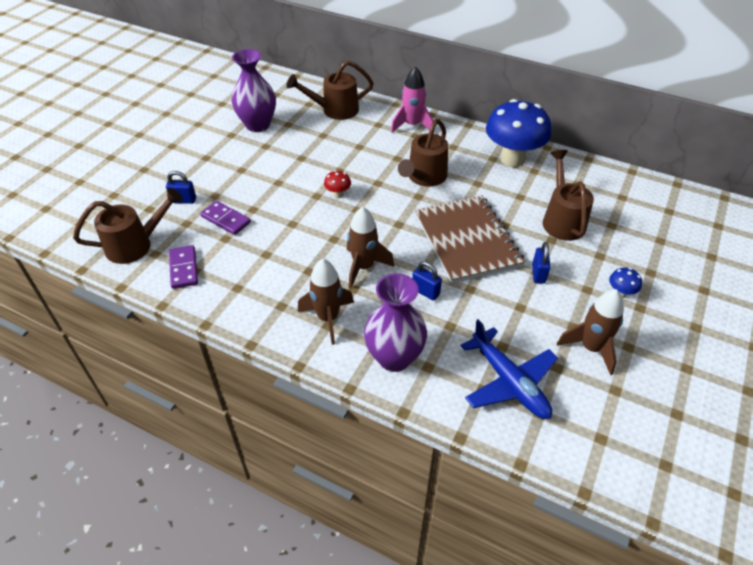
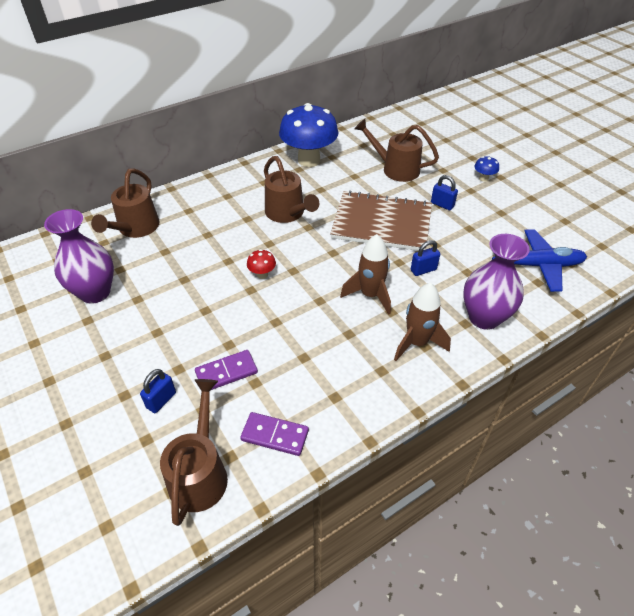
camera: 60 degrees left, 0 degrees up
(412, 125) = (212, 191): pink rocket -> none
(591, 348) = (525, 214): brown rocket -> none

